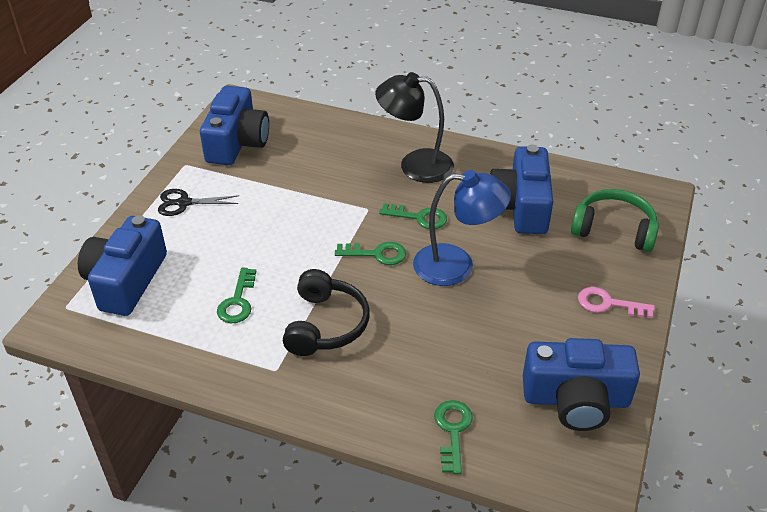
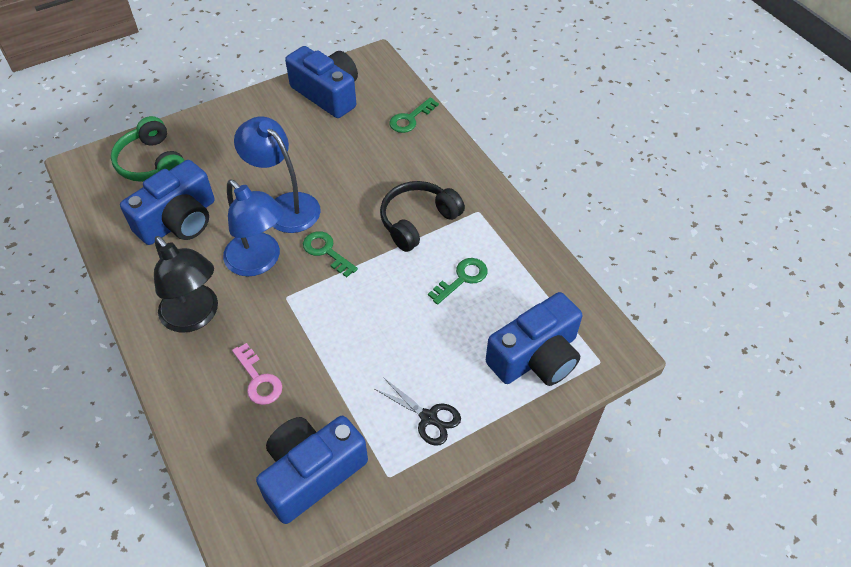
camera: 140 degrees left, 10 degrees up
(419, 217) = (259, 262): green key -> blue lamp
(608, 304) = (234, 124): pink key -> pink key (258, 379)

